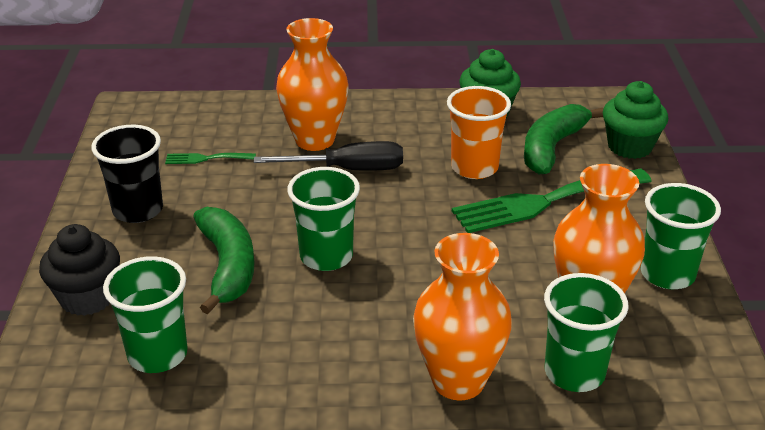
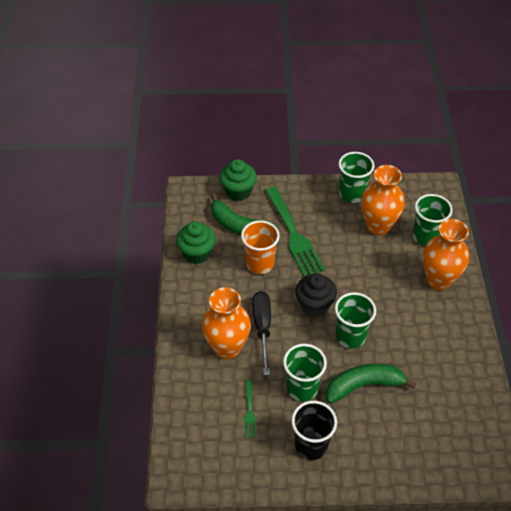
camera: 90 degrees left, 15 degrees up
(87, 298) = (400, 458): black cupcake -> black cupcake (314, 305)
(158, 354) = (441, 411): green cup -> green cup (302, 388)

